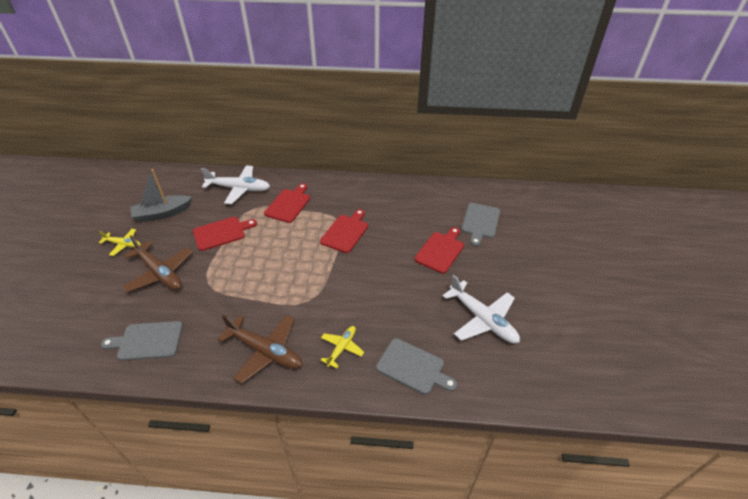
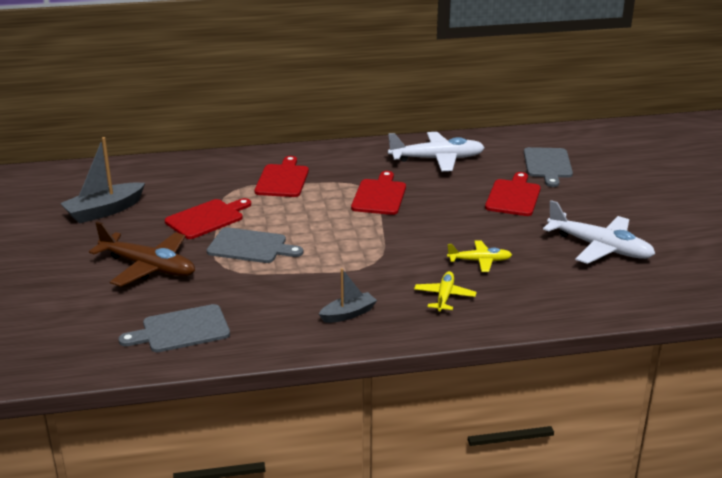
camera: 15 degrees left, 15 degrees down
(123, 244) = (70, 248): yellow plane -> yellow plane (479, 261)
(239, 189) = (199, 173): white plane -> white plane (436, 159)
(265, 351) = (348, 314): brown plane -> grey boat
(413, 367) = (542, 299): grey cutting board -> grey cutting board (250, 247)

